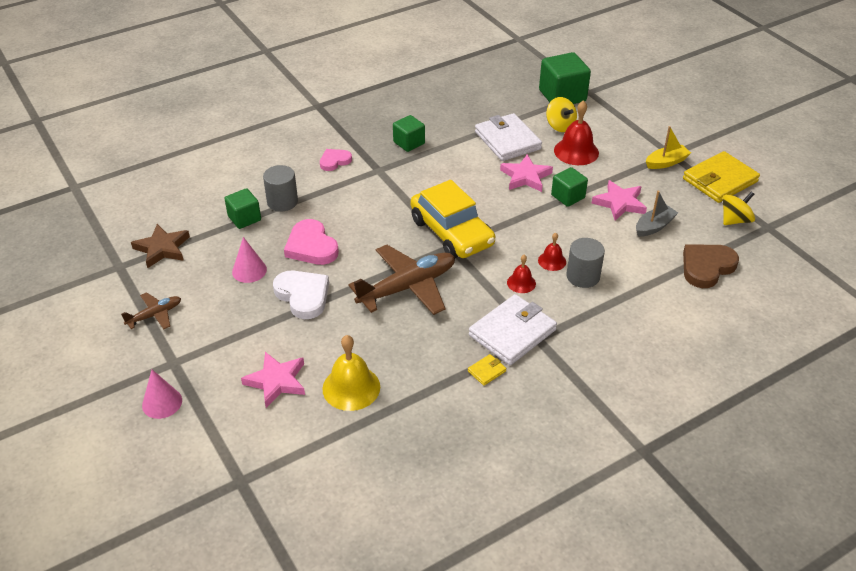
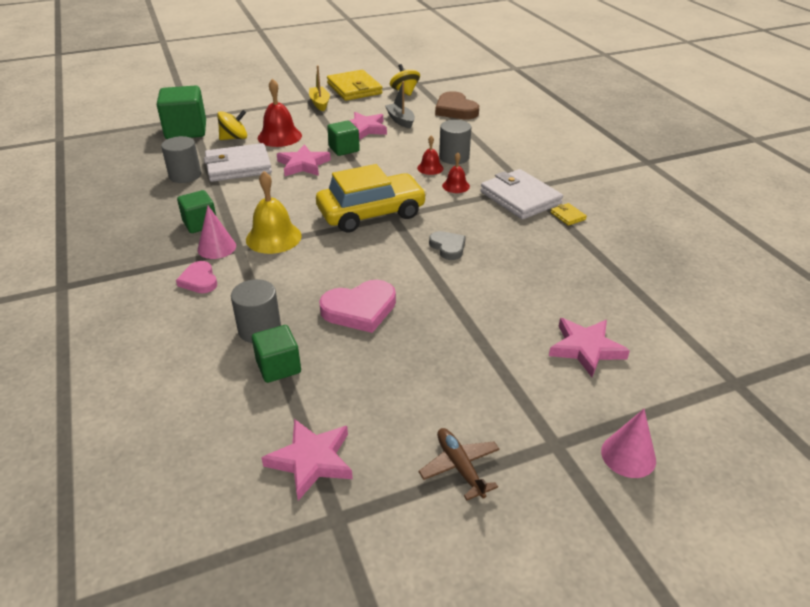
camera: 80 degrees left, 5 degrees down
(162, 248) = (311, 460): brown star -> pink star
(249, 270) = (389, 365): pink cone -> pink cone (216, 247)
(303, 296) = (447, 321): white heart -> none
(351, 387) = (592, 295): yellow bell -> yellow bell (273, 237)
(408, 287) = (448, 247): brown plane -> grey heart
(481, 116) = (185, 175): none -> grey cylinder

